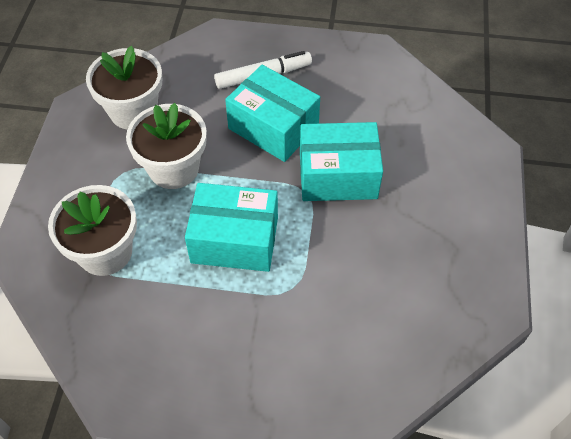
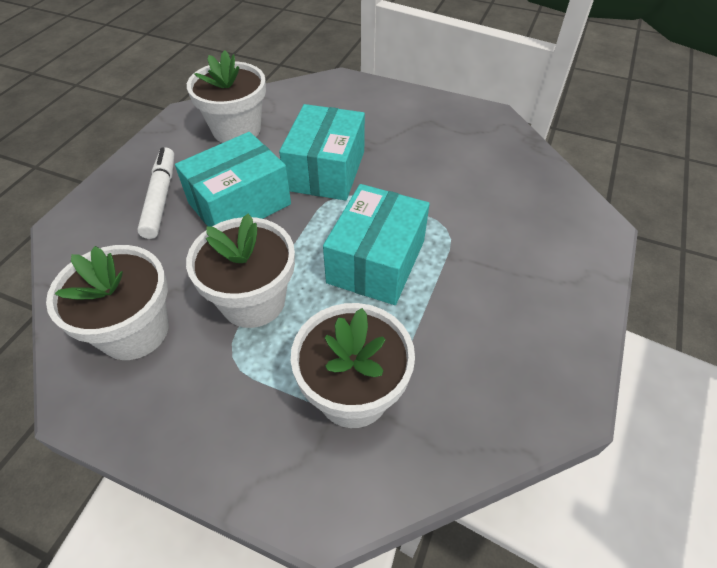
camera: 75 degrees left, 5 degrees down
(369, 93) = (236, 130): none -> white flower pot

